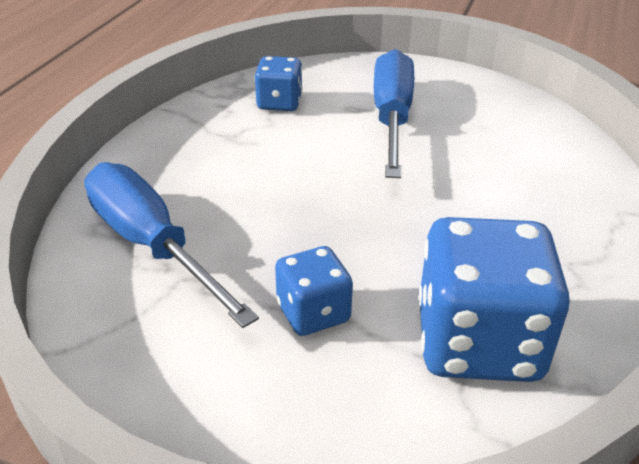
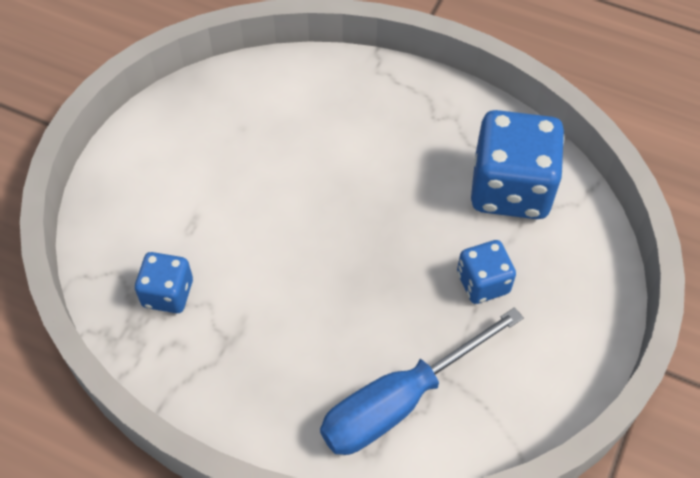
camera: 85 degrees left, 20 degrees up
(391, 118) = (217, 197): blue screwdriver -> none

